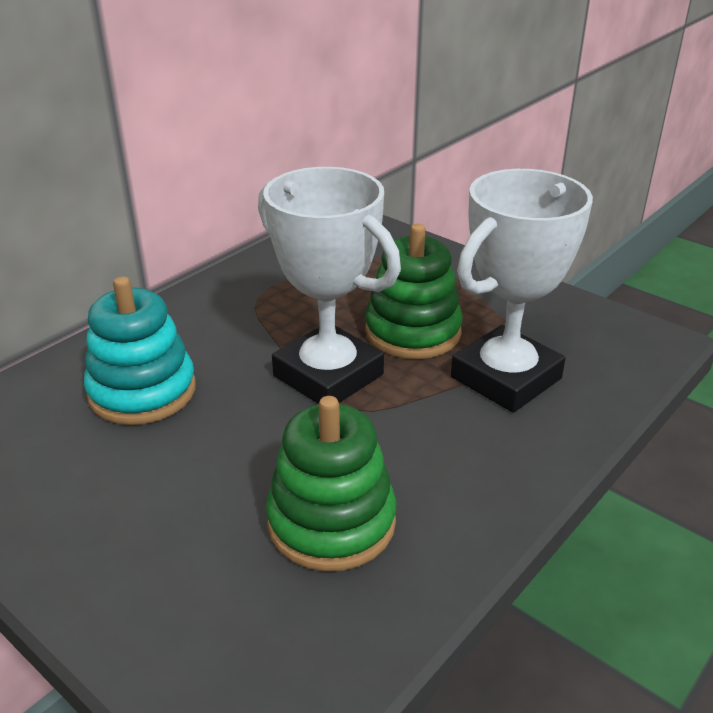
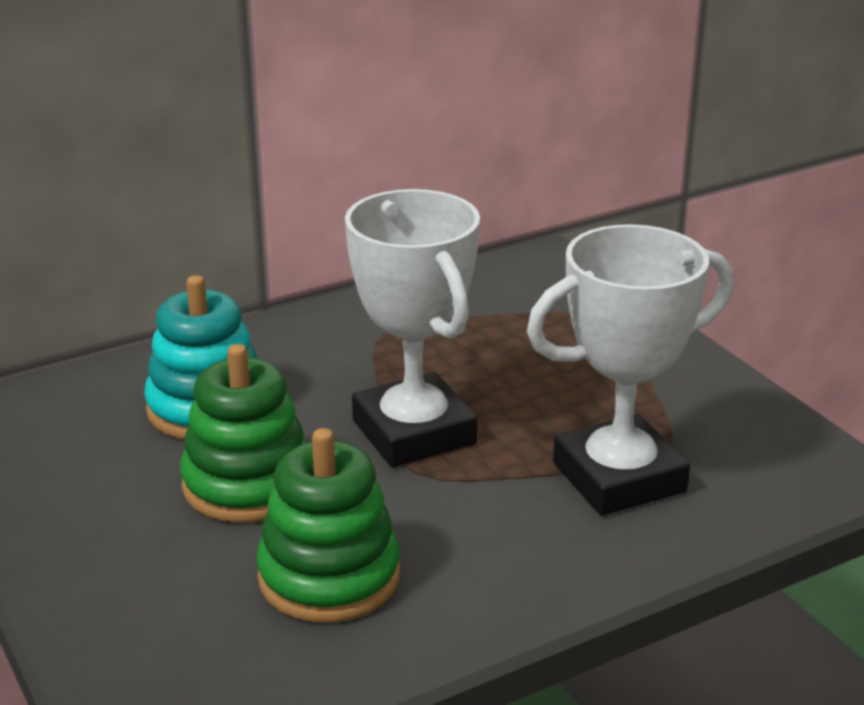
camera: 20 degrees right, 5 degrees down
(412, 332) = (541, 405): green stacking toy -> green stacking toy (247, 484)

